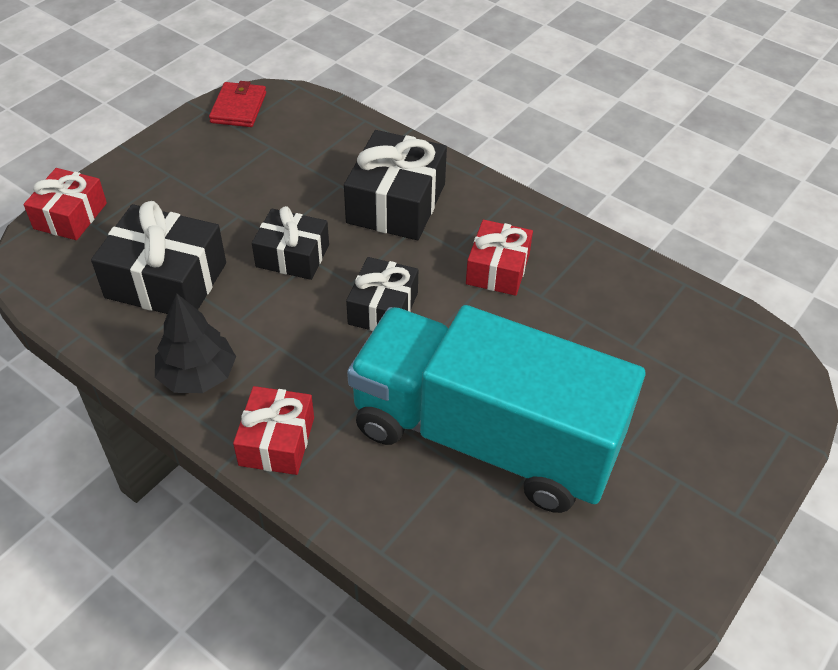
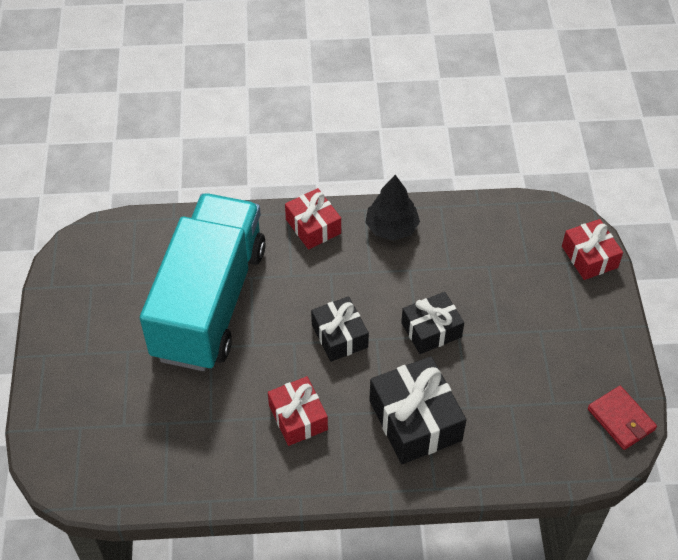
camera: 140 degrees right, 5 degrees up
(166, 280) = (479, 261): black gift -> none
(484, 438) = (209, 302): turquoise truck -> turquoise truck turned 60 degrees counterclockwise

